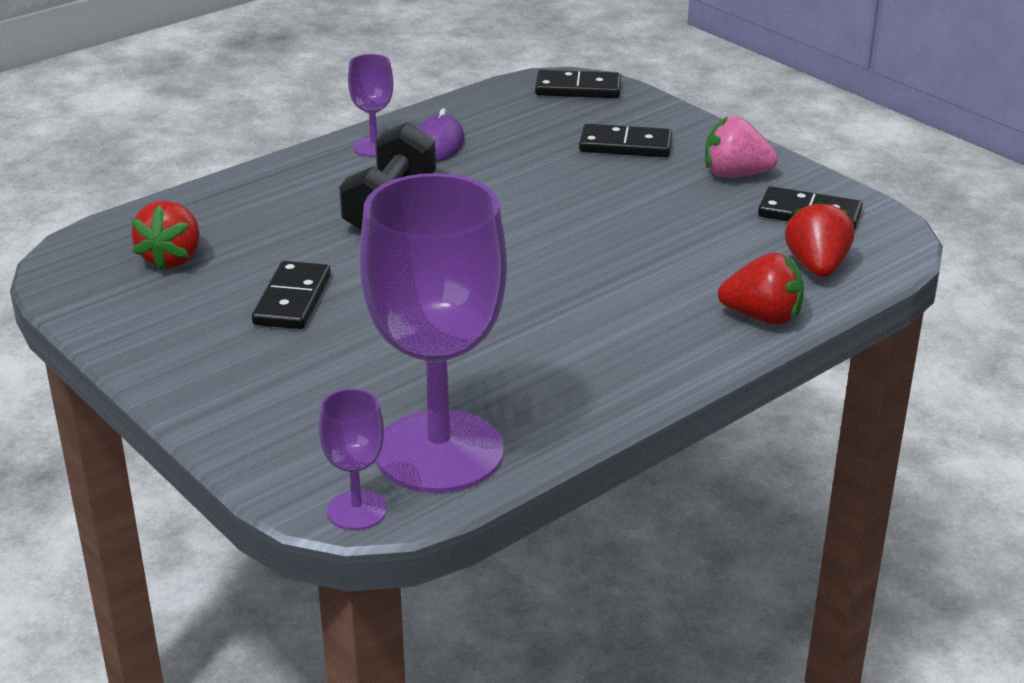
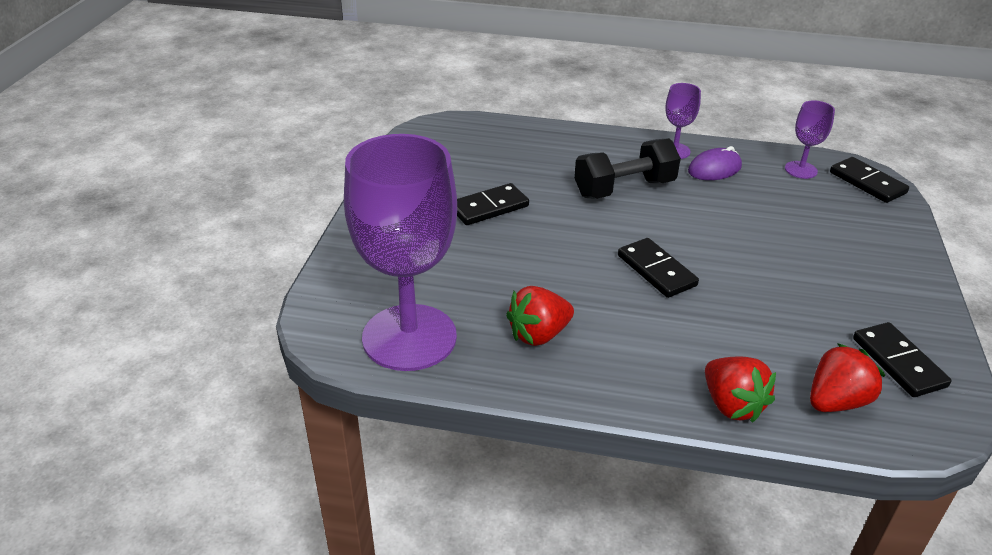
camera: 50 degrees right, 5 degrees up
(172, 259) = (475, 152): red strawberry -> red strawberry (538, 335)
(357, 510) = (323, 336): purple goblet -> purple goblet (801, 170)
(625, 145) = (837, 235): black domino -> black domino (656, 270)
(735, 174) = (886, 300): pink strawberry -> none

